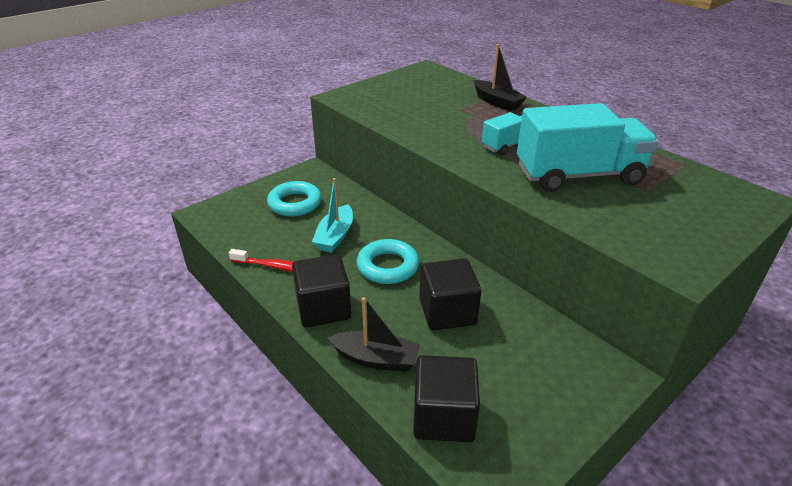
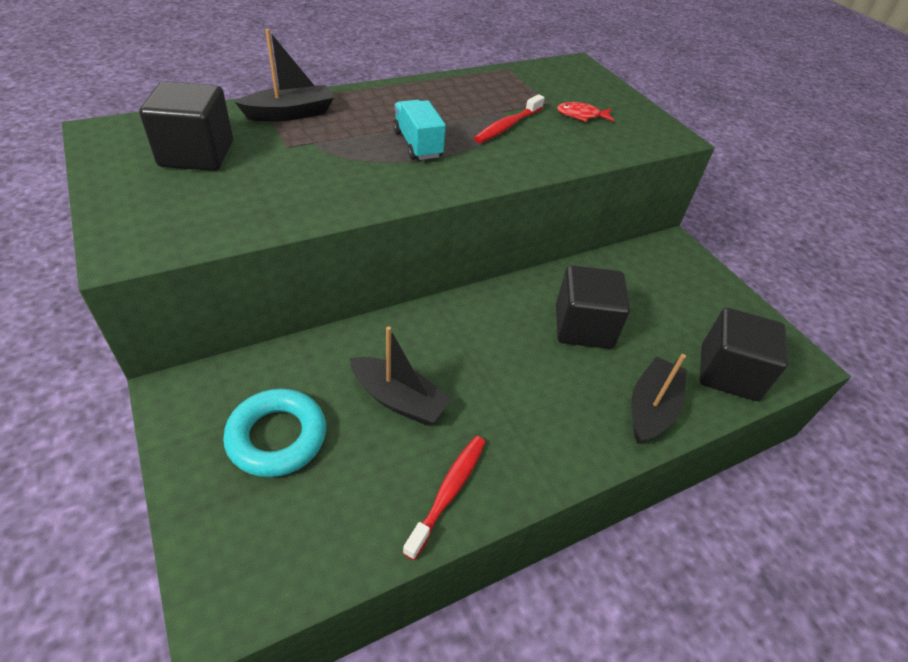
camera: 80 degrees left, 10 degrees up
(323, 308) = (557, 444): black cube -> black cube (197, 154)
(335, 236) = (399, 399): turquoise boat -> black boat
(388, 266) = (488, 357): turquoise ring -> none
(578, 175) = (507, 126): turquoise truck -> red toothbrush
(647, 209) = (581, 115): none -> red fish

